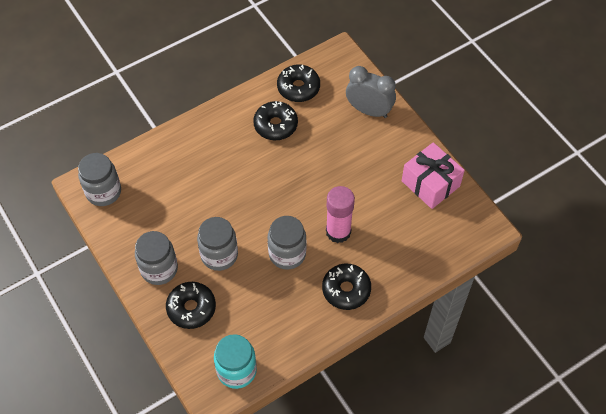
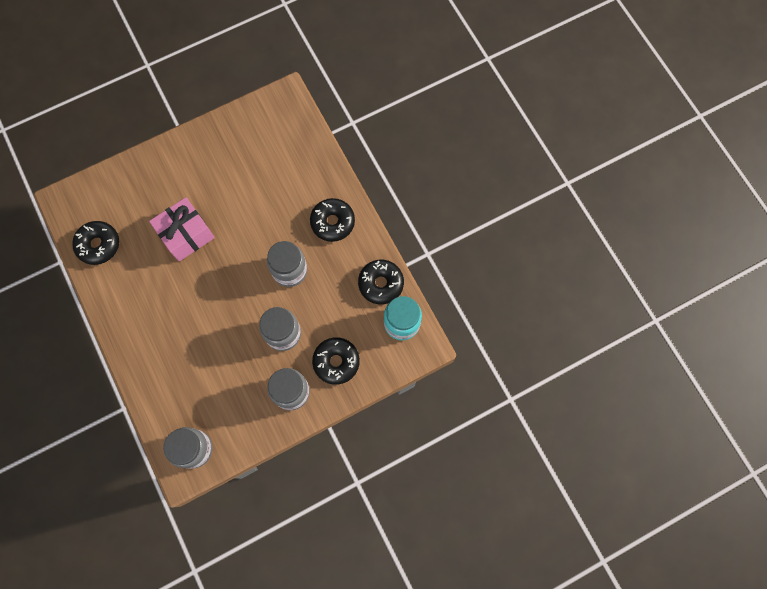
camera: 85 degrees left, 15 degrees up
(275, 125) = (141, 271): black donut -> black donut (381, 284)
(338, 232) = (272, 223): pink glue stick -> none
(369, 110) = (140, 180): grey clock -> none
(430, 183) = (232, 137): pink gift -> pink gift (186, 234)

